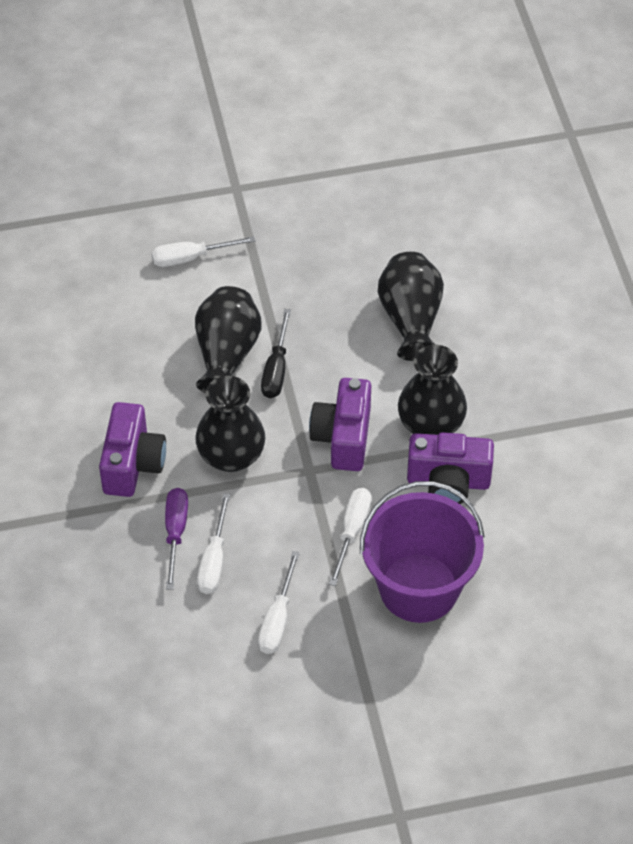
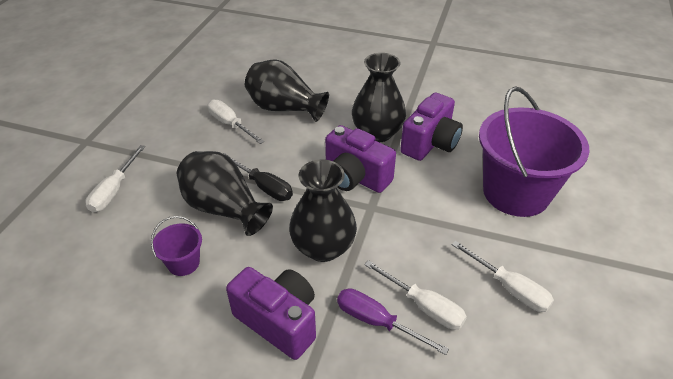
camera: 60 degrees left, 10 degrees down
(146, 364) = (183, 263): none -> purple bucket
(352, 531) = (444, 207): white screwdriver -> white screwdriver (230, 124)

